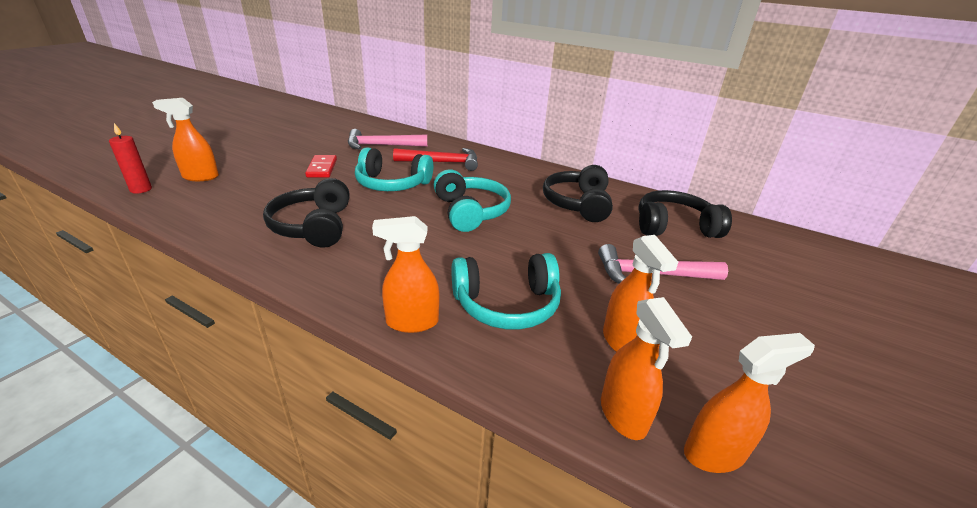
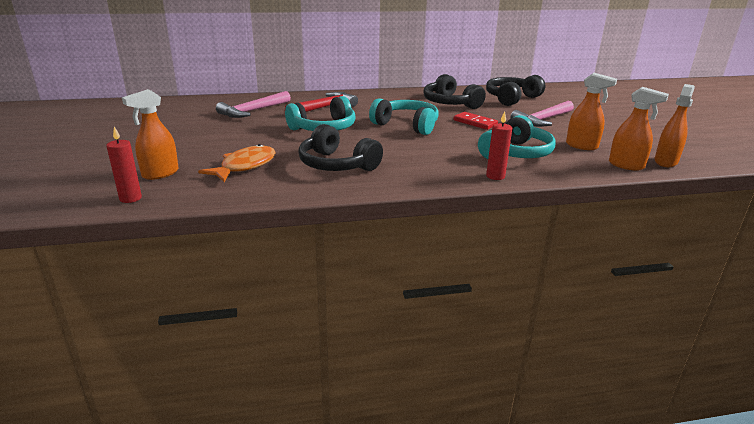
camera: 40 degrees left, 5 degrees down
(255, 195) = (245, 166): none -> orange fish
(322, 168) = (247, 136): red domino -> red domino (475, 123)
(411, 322) = (495, 176): orange spray bottle -> red candle

